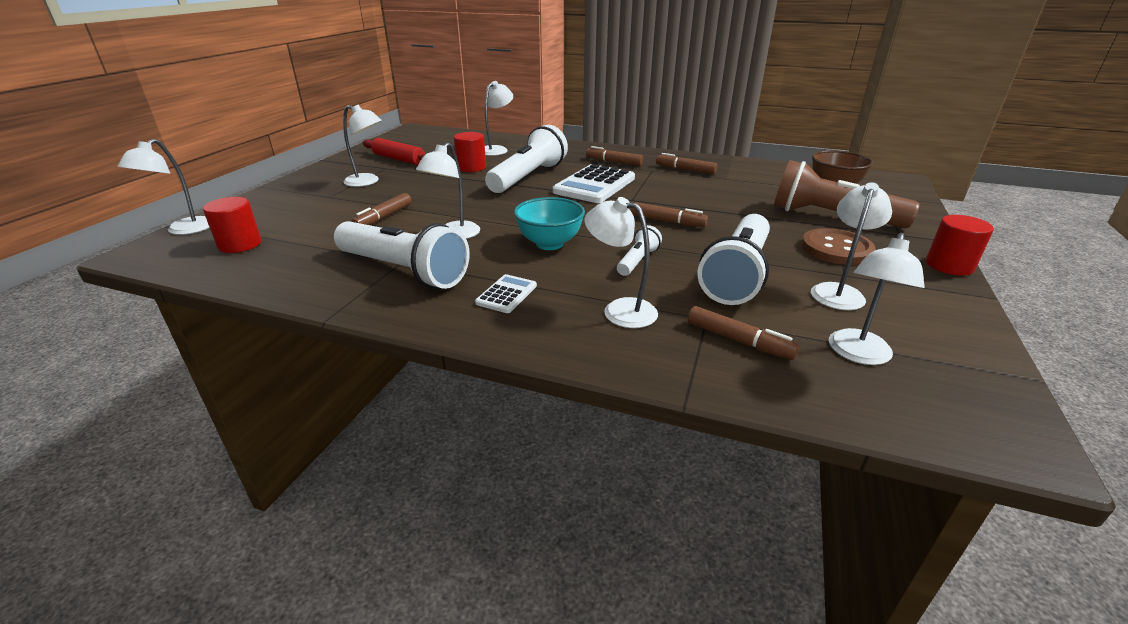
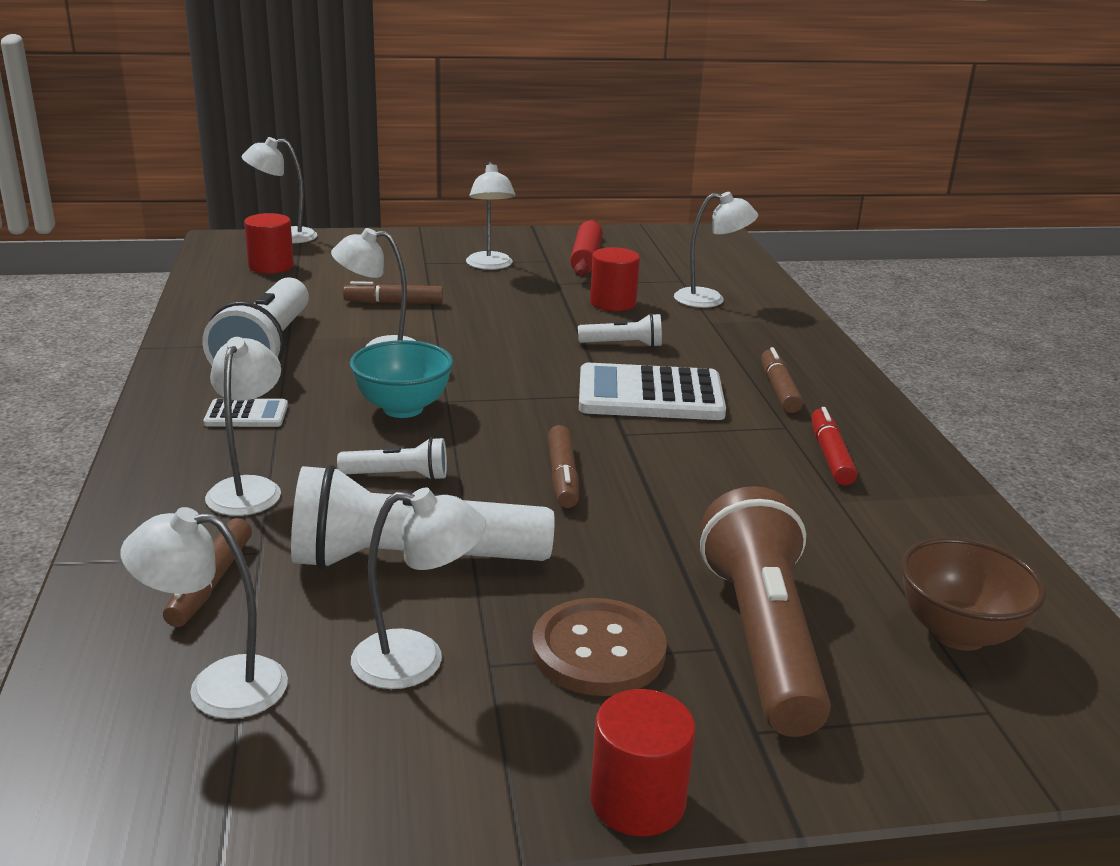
camera: 60 degrees right, 5 degrees down
(528, 177) = (623, 345): white flashlight -> white flashlight, size x0.48
(685, 170) = (830, 455): brown marker -> red marker

